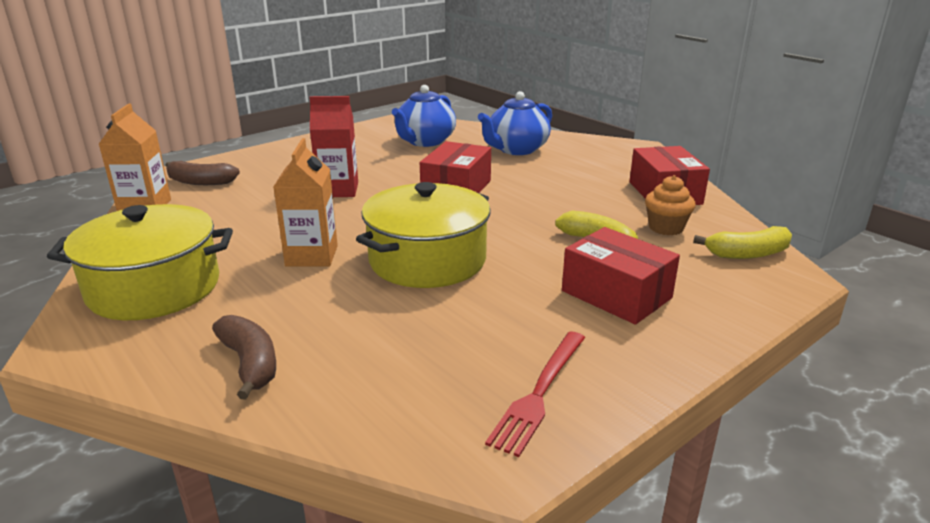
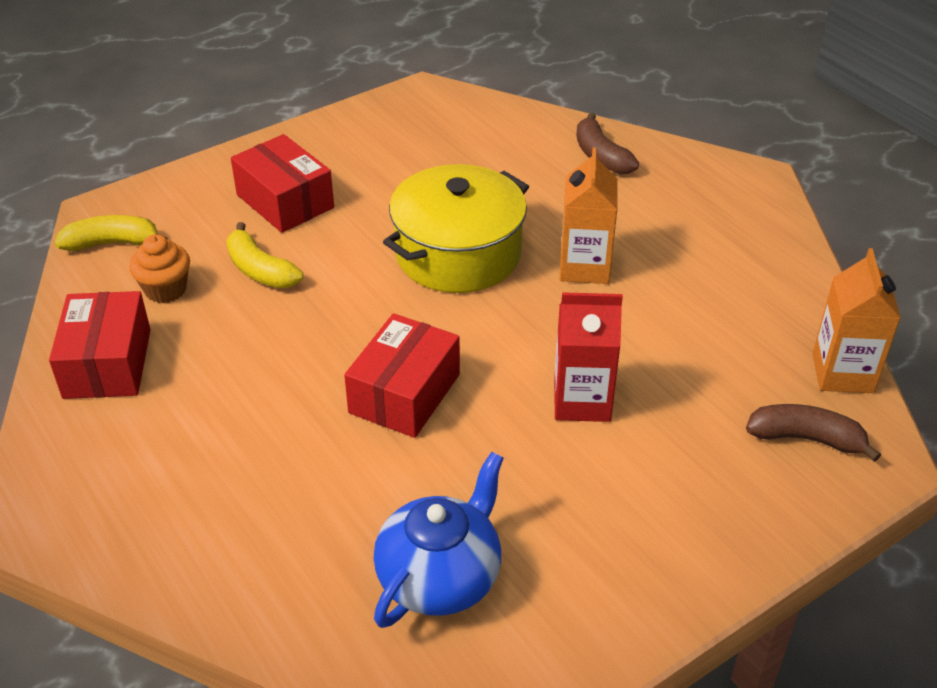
camera: 175 degrees left, 15 degrees up
(154, 288) = (727, 232): yellow pot -> none
(516, 149) = (269, 525): blue teapot -> none
(539, 392) = (389, 126): red fork -> none

